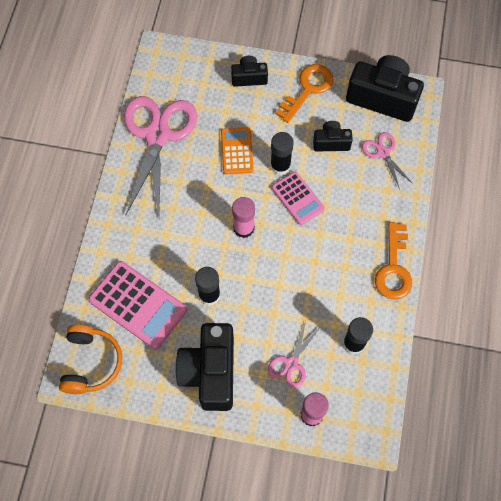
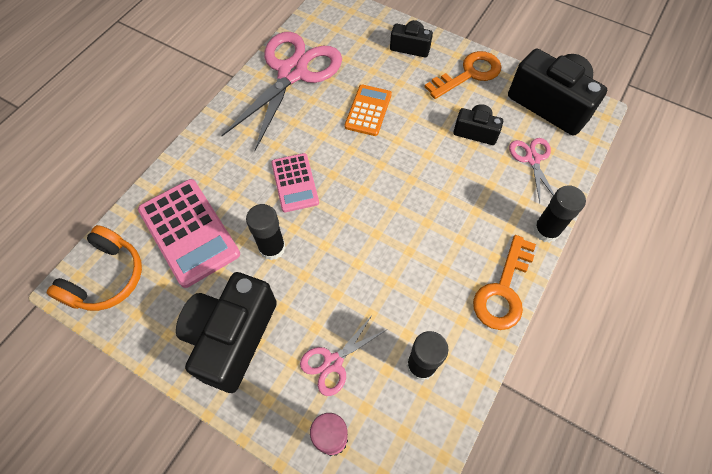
camera: 20 degrees right, 5 degrees down
(244, 228) = (342, 189): pink glue stick -> none
(280, 166) = (409, 138): black glue stick -> black glue stick (546, 230)
(297, 198) = (416, 177): pink calculator -> pink calculator (295, 183)

